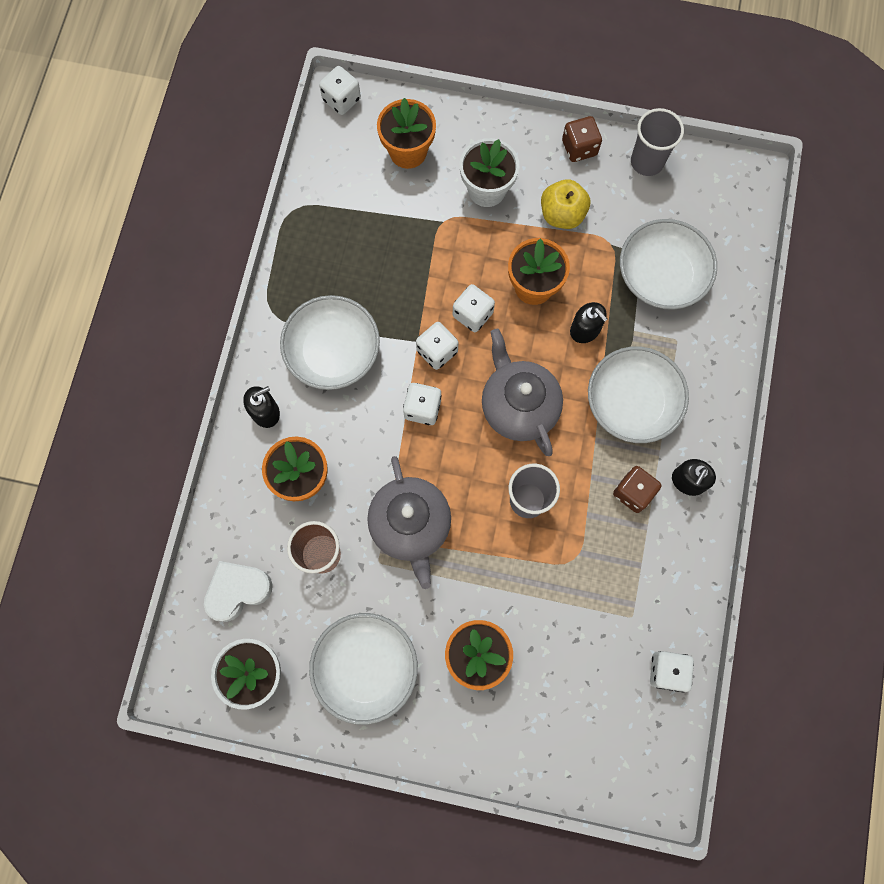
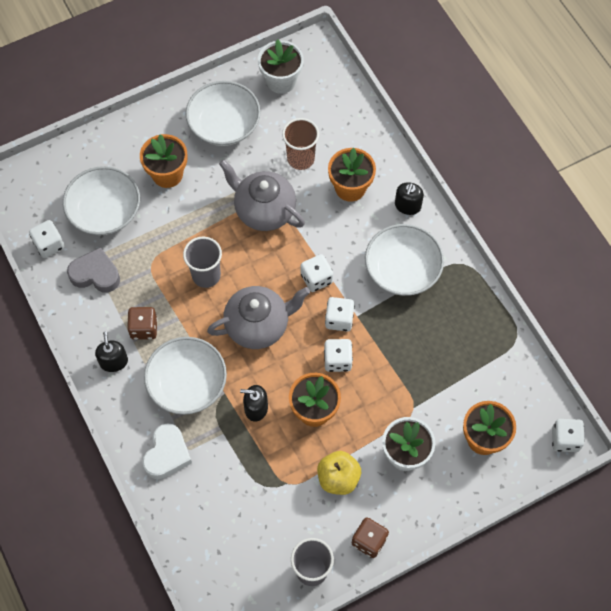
camera: 140 degrees right, 10 degrees down
(238, 590) = (329, 108): white heart -> white heart (167, 454)
(518, 406) = (258, 325): grey teapot -> grey teapot turned 45 degrees counterclockwise
(640, 594) = (95, 274): none -> grey heart
(661, 276) = (234, 487): white bowl -> white bowl (105, 211)

